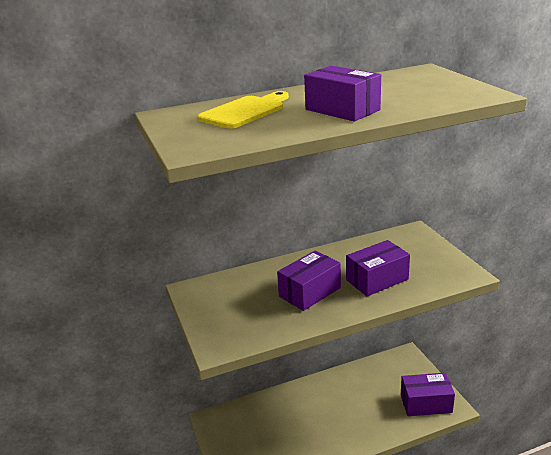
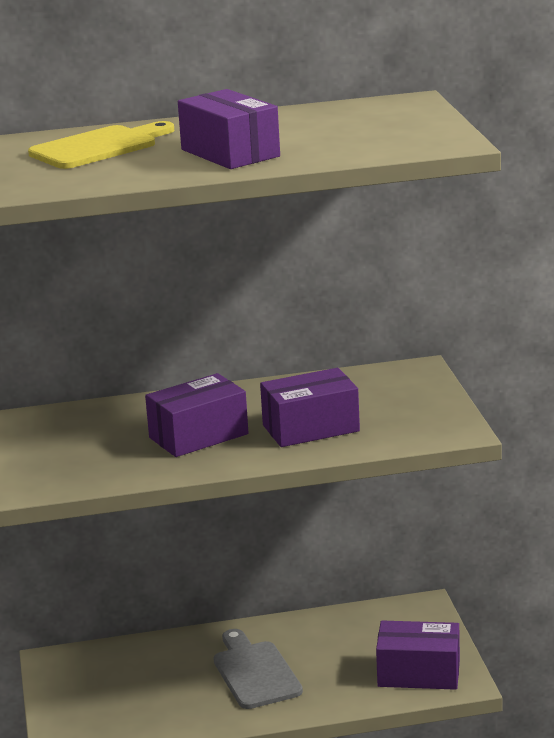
camera: 10 degrees right, 5 degrees down
(332, 414) = (254, 672): none -> grey cutting board

